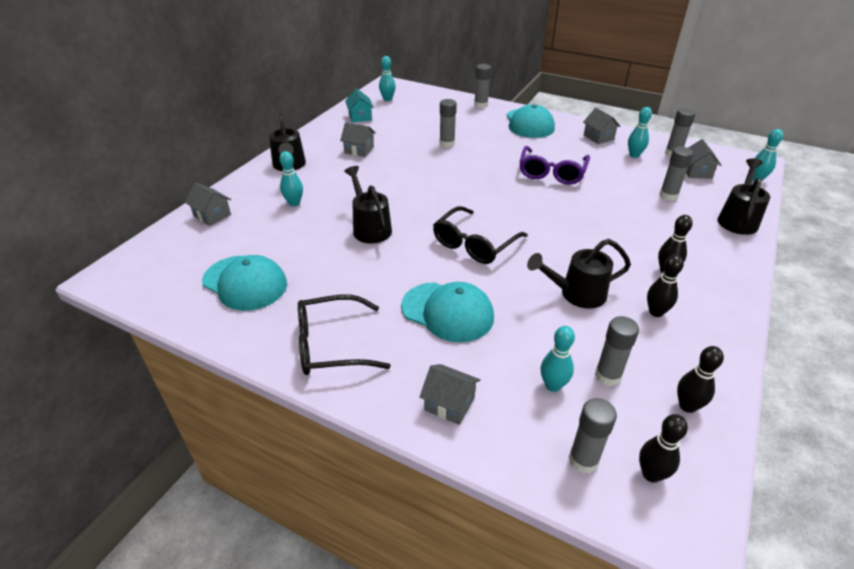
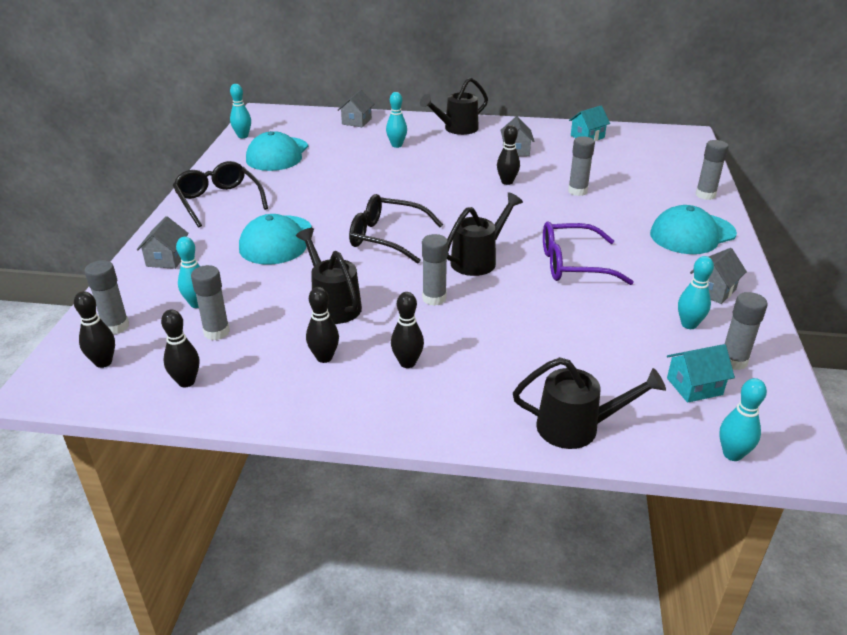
camera: 70 degrees right, 5 degrees down
(370, 227) = (381, 184): black watering can -> black watering can (478, 260)
(387, 99) = (647, 141): turquoise bowling pin -> turquoise bowling pin (243, 136)
(412, 167) = (507, 182): none -> black bowling pin
(668, 196) = (593, 360): grey glue stick -> grey glue stick (434, 298)
(696, 172) = (694, 386): grey house -> turquoise house

